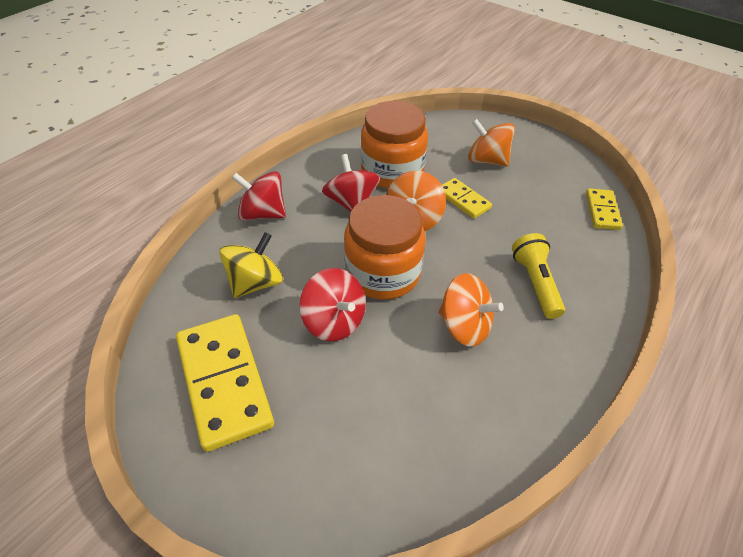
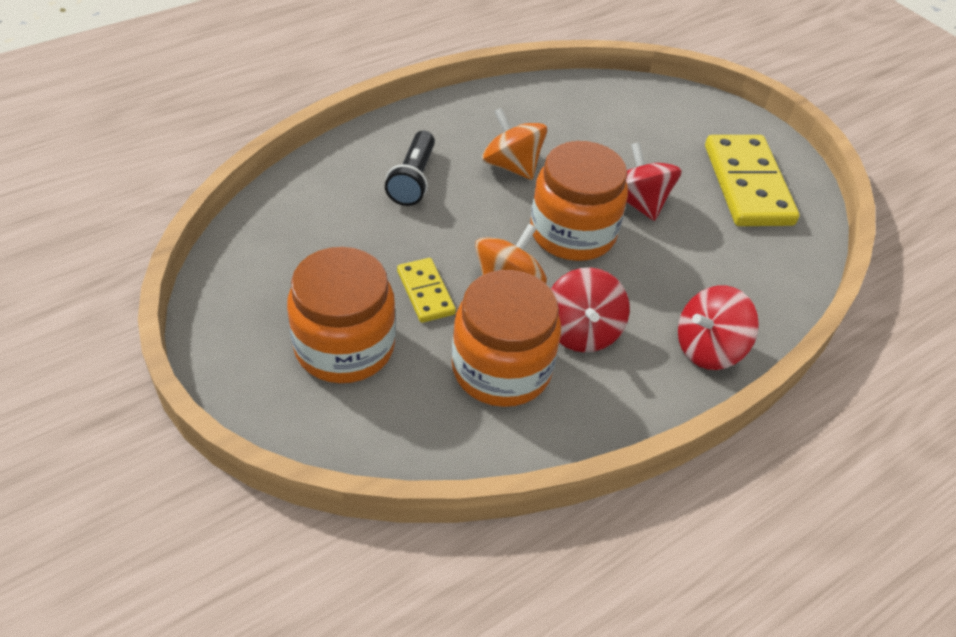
camera: 165 degrees left, 0 degrees up
(255, 282) = (718, 261): yellow spinning top -> none
(262, 214) = (708, 348): red spinning top -> red spinning top turned 120 degrees clockwise
(487, 160) = (344, 346): orange spinning top -> orange jar
(535, 283) = (413, 180): yellow flashlight -> black flashlight
(602, 211) = (259, 228): yellow domino -> none

